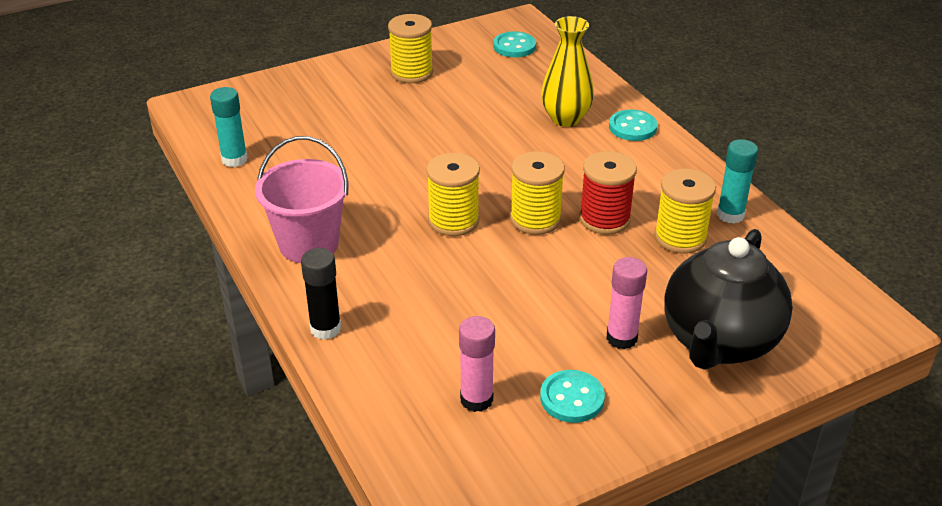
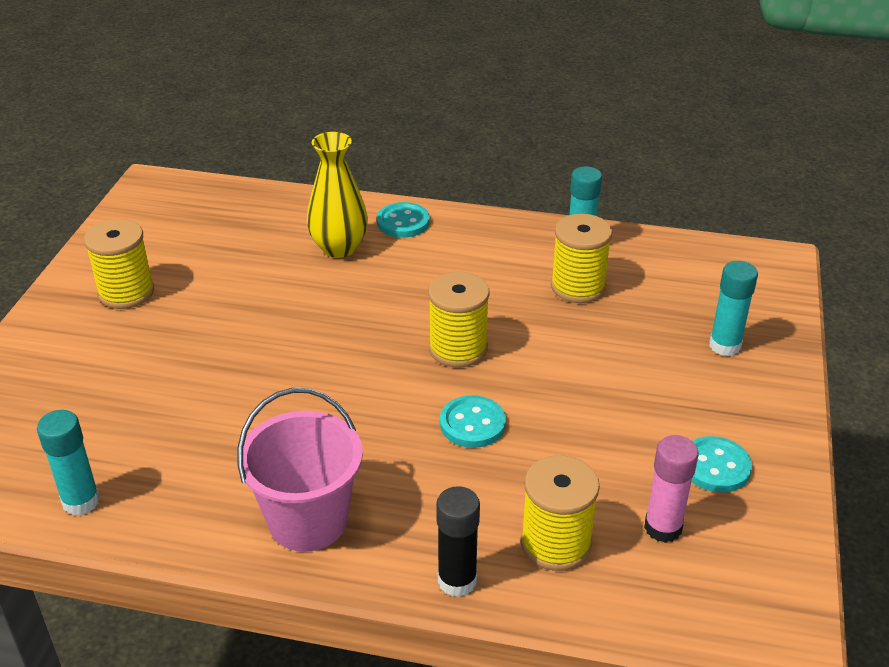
camera: 50 degrees left, 0 degrees up
(453, 221) = (397, 399): yellow spool -> yellow spool (556, 543)
(514, 46) = (186, 210): turquoise button -> turquoise button (472, 424)
(604, 219) = (506, 310): red spool -> none
(621, 338) = (668, 393): pink glue stick -> none
(719, 342) = (725, 345): black teapot -> turquoise glue stick

